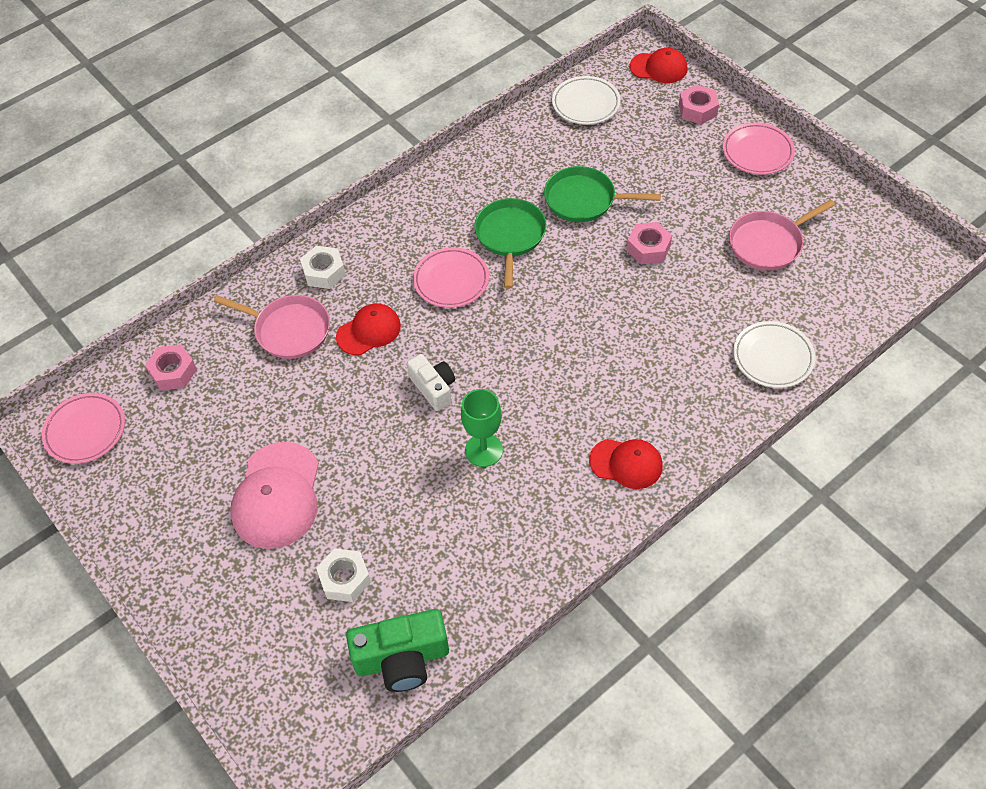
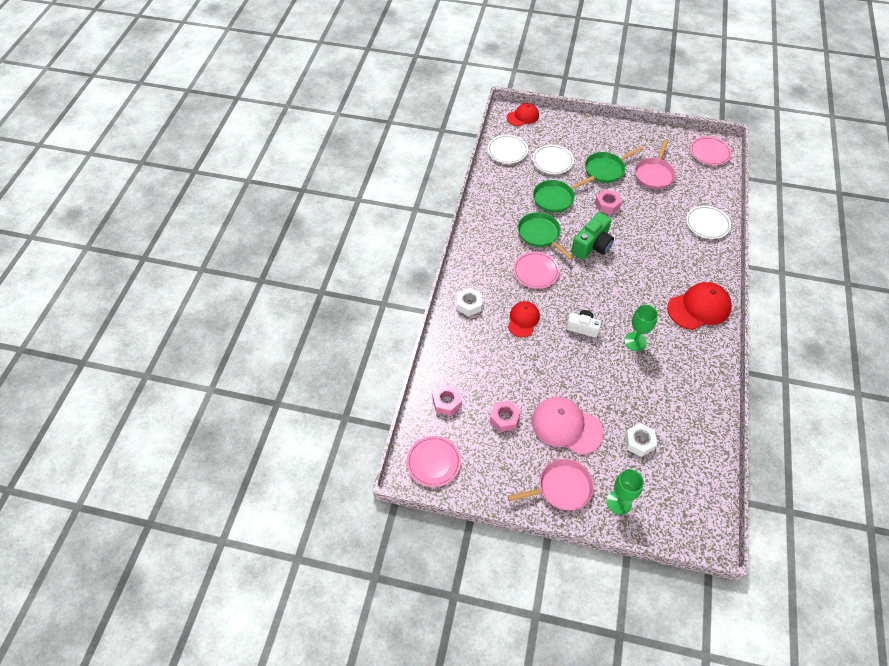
camera: 40 degrees left, 0 degrees up
(238, 632) = (619, 502): none -> green goblet
(277, 496) = (566, 426): pink cap -> pink cap turned 150 degrees clockwise
(289, 330) = (483, 343): pink pan -> pink pan (561, 488)
(402, 659) = (701, 458): green camera -> green camera (592, 245)
(626, 463) = (699, 308): red cap -> red cap, size x1.60
(634, 149) = (552, 161): none -> white plate
(697, 110) = (561, 128): pink nut -> pink nut (504, 418)
(701, 199) = (606, 169): none -> green pan
(757, 152) = (607, 135): pink plate -> pink plate (709, 153)

